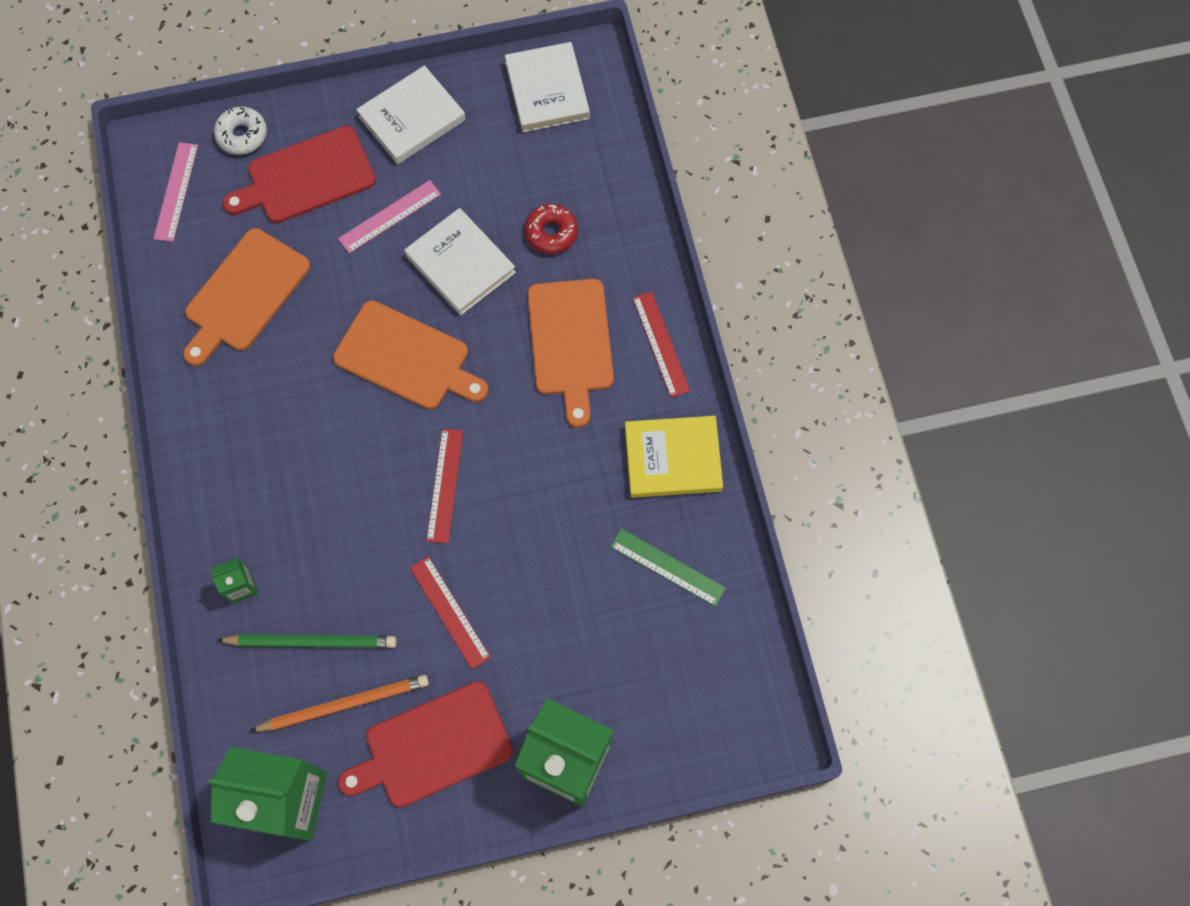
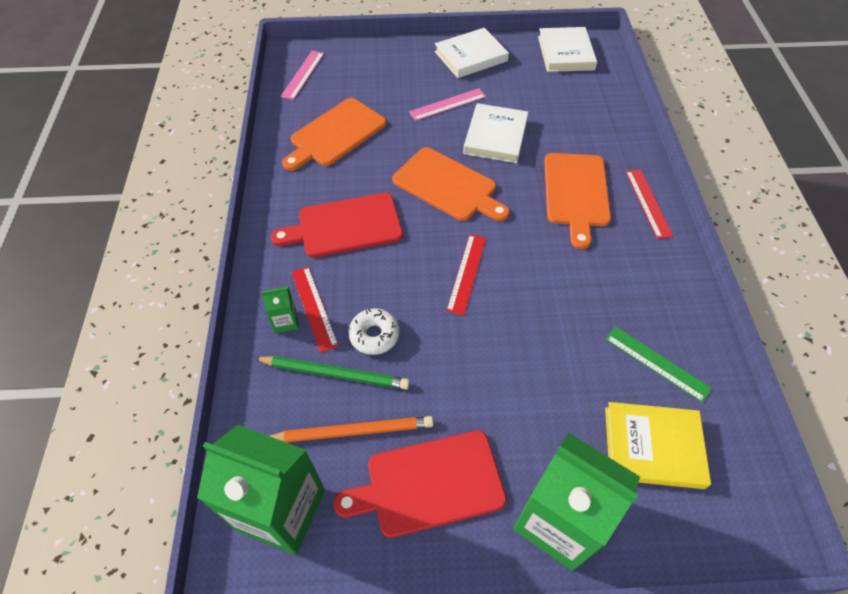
camera: 10 degrees right, 15 degrees down
(242, 135) = (354, 52): white donut -> white donut (374, 335)
(306, 177) = (393, 77): red cutting board -> red cutting board (345, 226)
(449, 612) = (459, 369): red ruler -> red ruler (313, 308)
(460, 264) = (495, 136): white book -> white book turned 45 degrees clockwise
(551, 233) = (564, 127): red donut -> none
(672, 459) = (659, 281): yellow book -> yellow book (653, 447)

